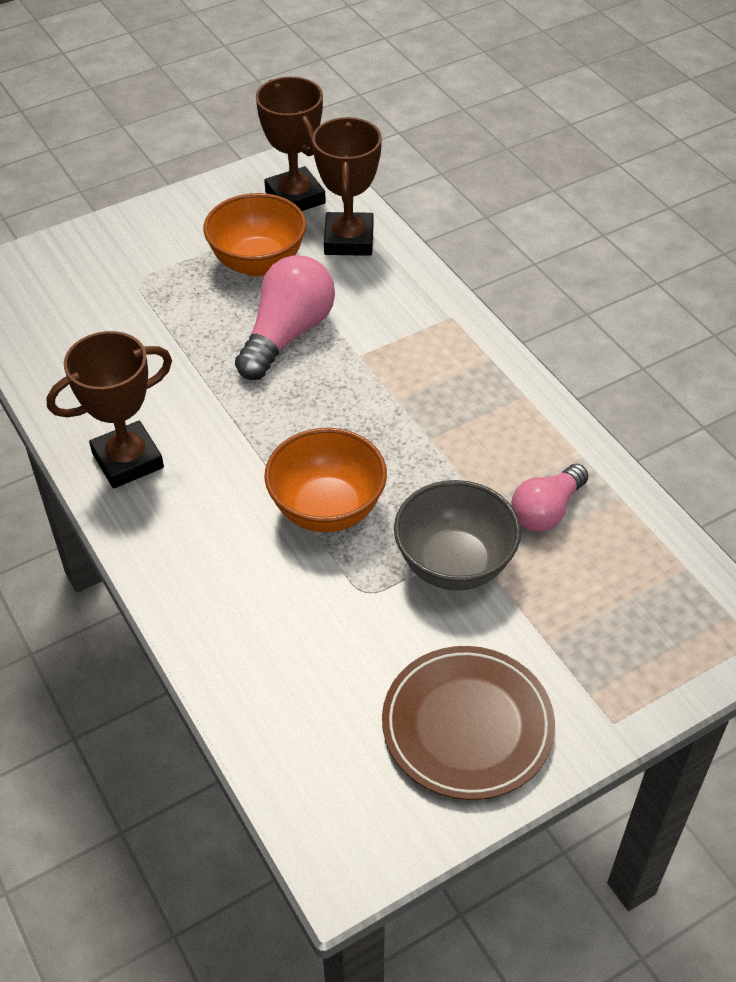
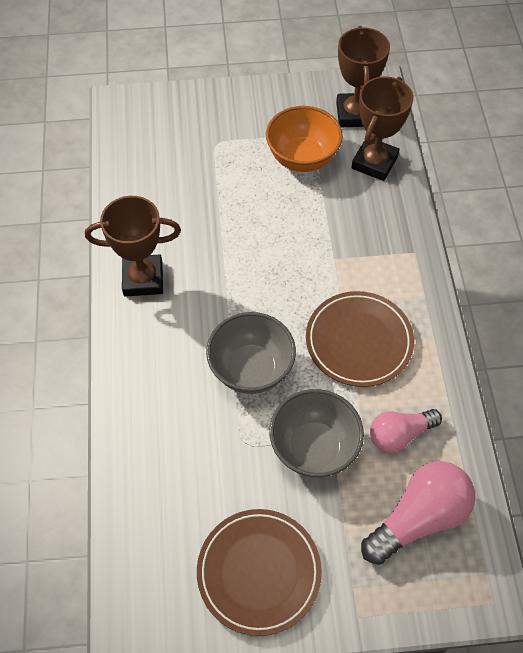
camera: 25 degrees right, 10 degrees up
(287, 334) = (293, 223): pink light bulb -> pink light bulb (418, 518)
(327, 509) = (251, 369): orange bowl -> grey bowl
(441, 431) = (359, 341): none -> brown plate

